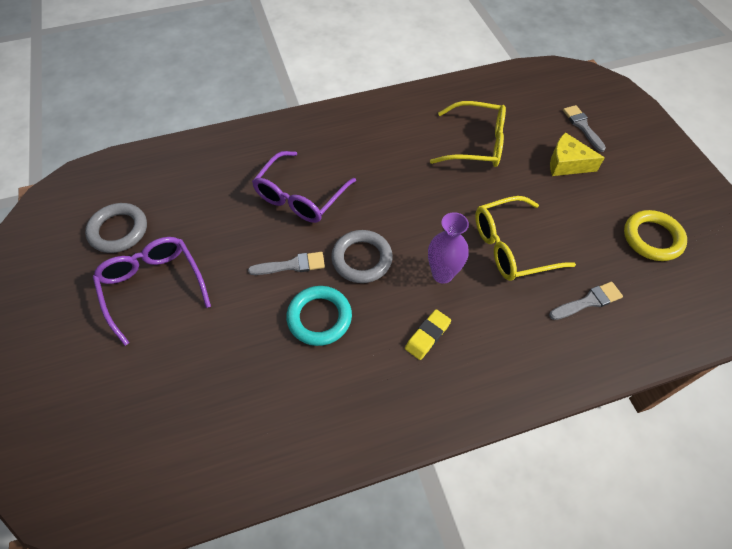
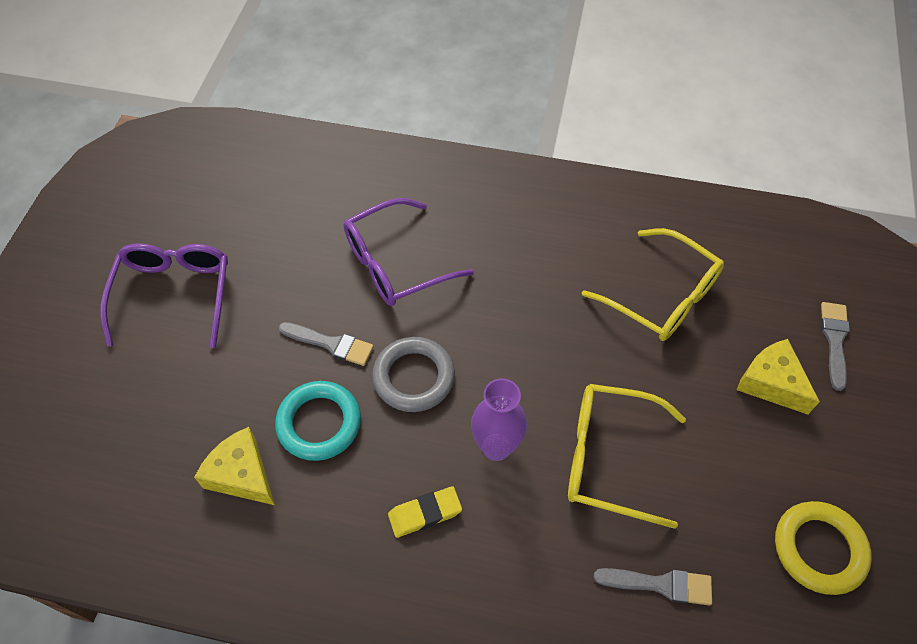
camera: 30 degrees right, 0 degrees up
(118, 230) = (181, 212): grey ring -> none
(289, 377) = (242, 474): none -> yellow cheese

